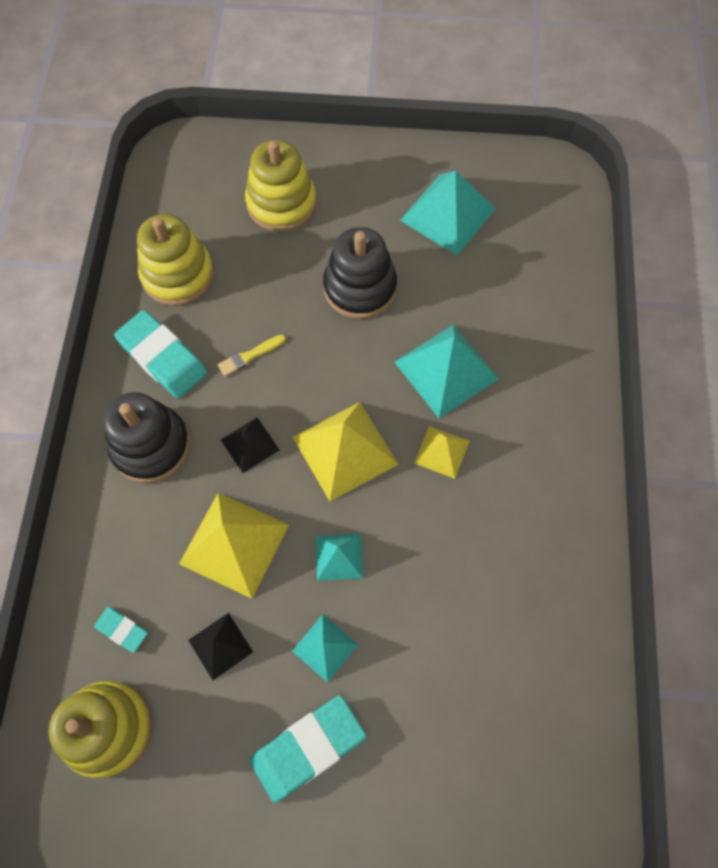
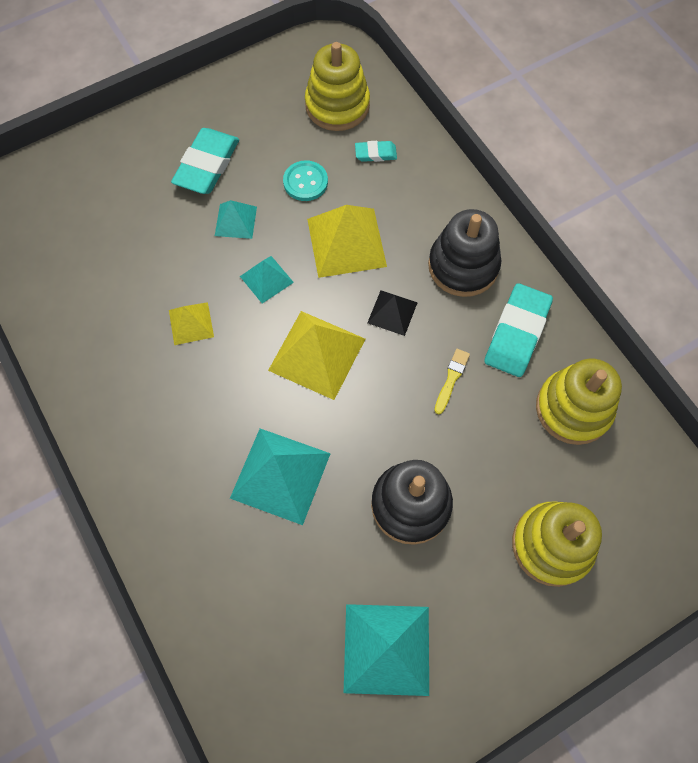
camera: 145 degrees right, 0 degrees up
(163, 357) = (517, 333): turquoise eraser -> turquoise eraser turned 75 degrees counterclockwise
(220, 646) = (305, 182): black pyramid -> turquoise button
(442, 451) = (239, 402): yellow pyramid -> yellow pyramid (191, 323)

